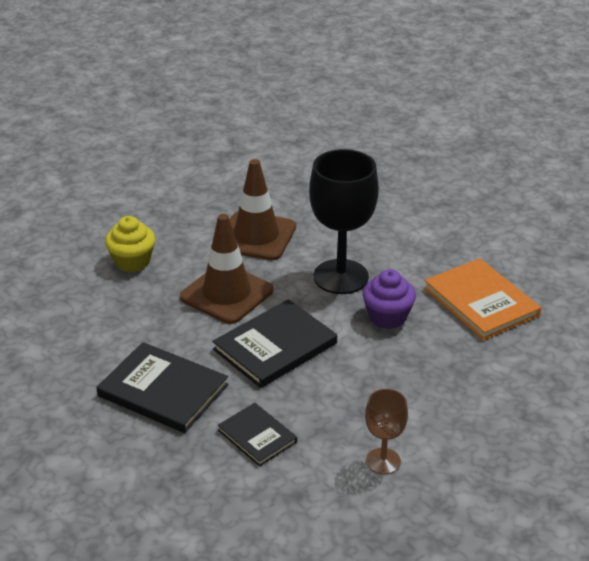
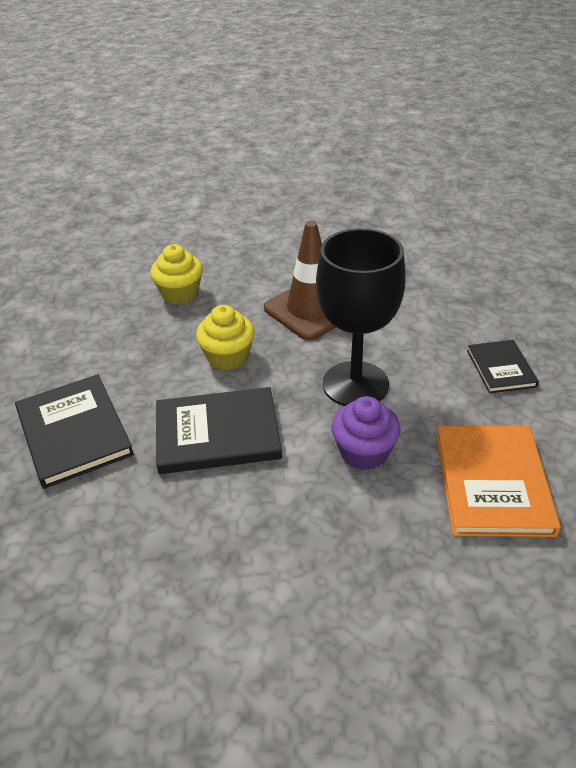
camera: 35 degrees right, 5 degrees up
(226, 294) = (228, 357): brown traffic cone -> yellow cupcake
(257, 436) = (101, 529): black book -> black book (501, 368)
(383, 461) = (192, 638): brown goblet -> none

